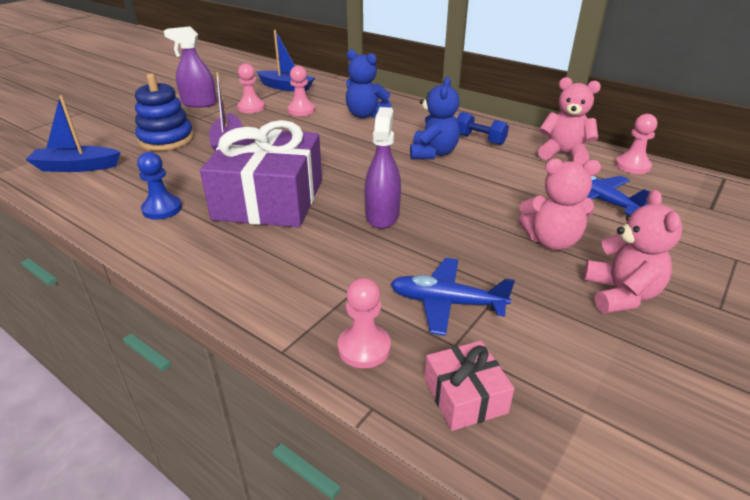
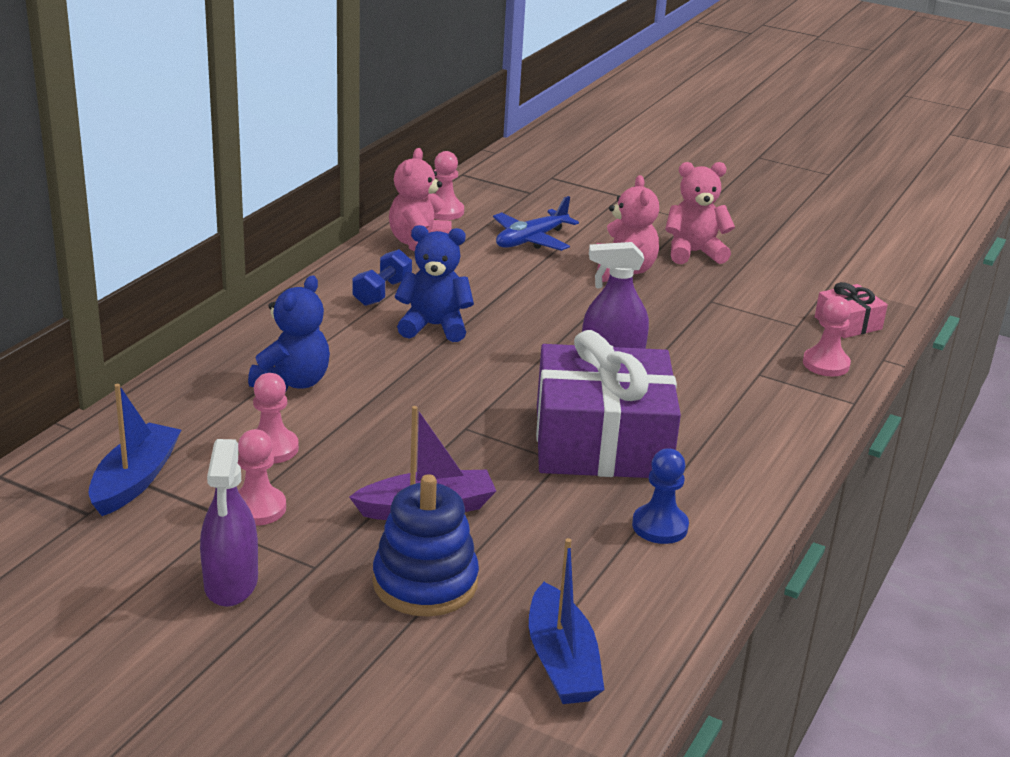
camera: 100 degrees left, 5 degrees down
(446, 303) = (747, 327): blue plane -> none

